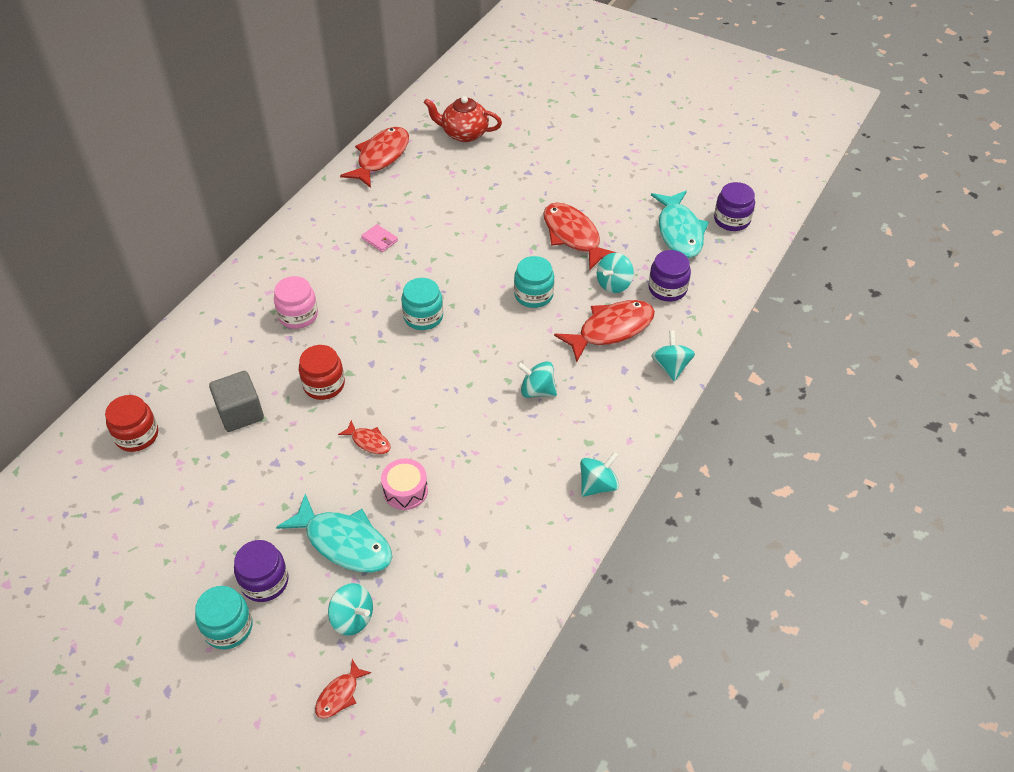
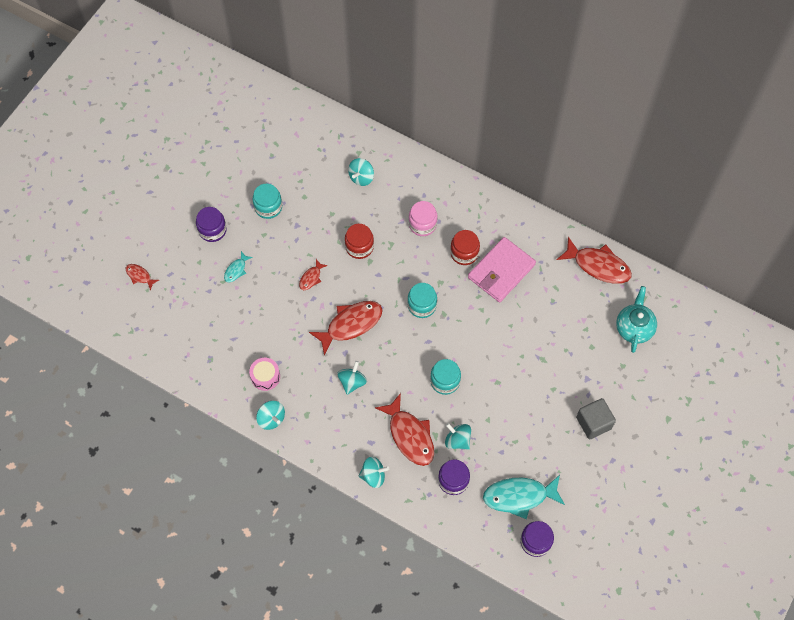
camera: 90 degrees right, 15 degrees up
(137, 435) = (320, 146): red jar -> red jar (464, 253)
(228, 627) = (184, 215): turquoise jar -> turquoise jar (268, 207)
(240, 413) = (336, 200): grey cube -> grey cube (593, 423)
(344, 542) = (236, 270): turquoise fish -> turquoise fish, size x0.49
(352, 618) = (185, 278): turquoise spinning top -> turquoise spinning top (361, 177)
(379, 239) = (501, 271): pink wallet -> pink wallet, size x2.46
(405, 490) = (272, 302): pink drum -> pink drum (265, 377)
(464, 134) = (634, 328): red teapot -> turquoise teapot
(573, 236) = (510, 412): red fish -> red fish (351, 324)

